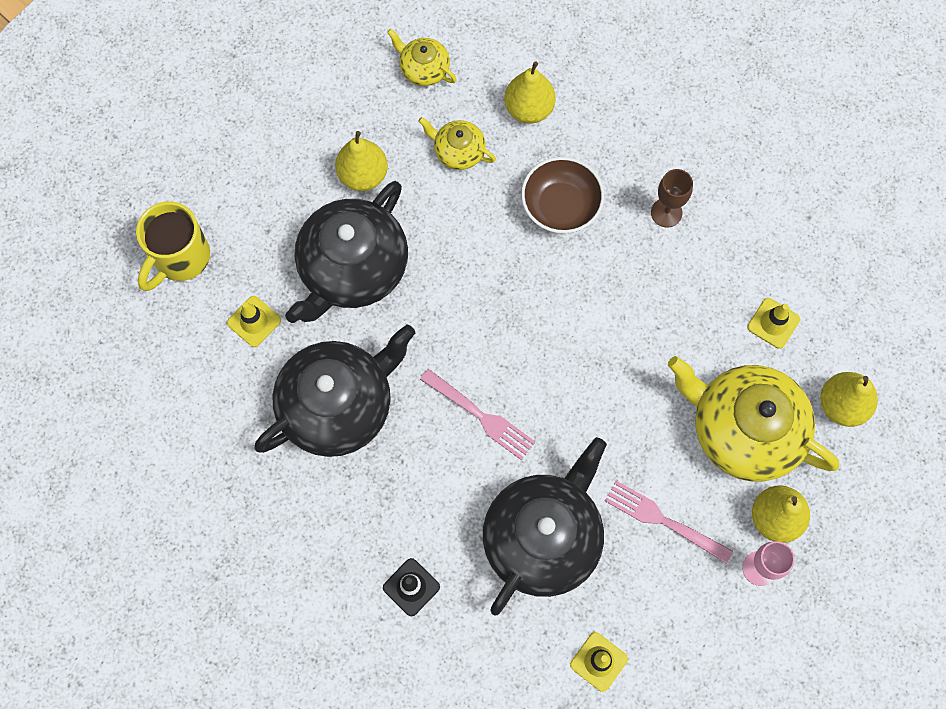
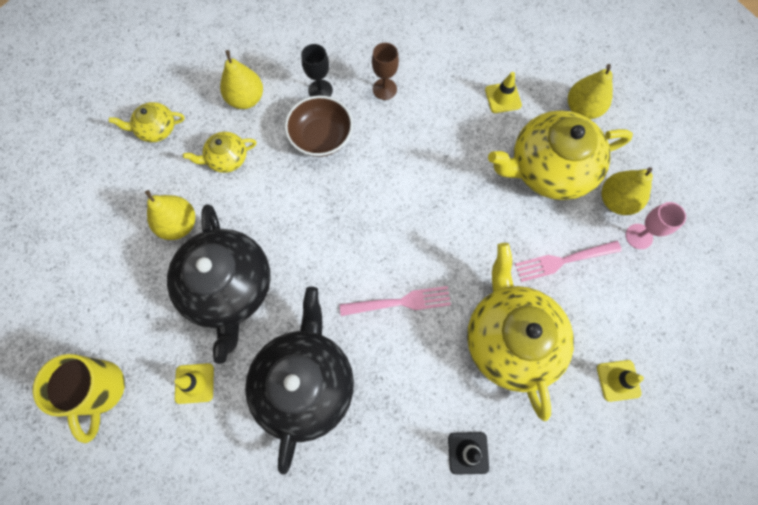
camera: 45 degrees left, 0 degrees up
(543, 537) = (510, 338): black teapot -> yellow teapot
(604, 160) = (320, 90): none -> black goblet

